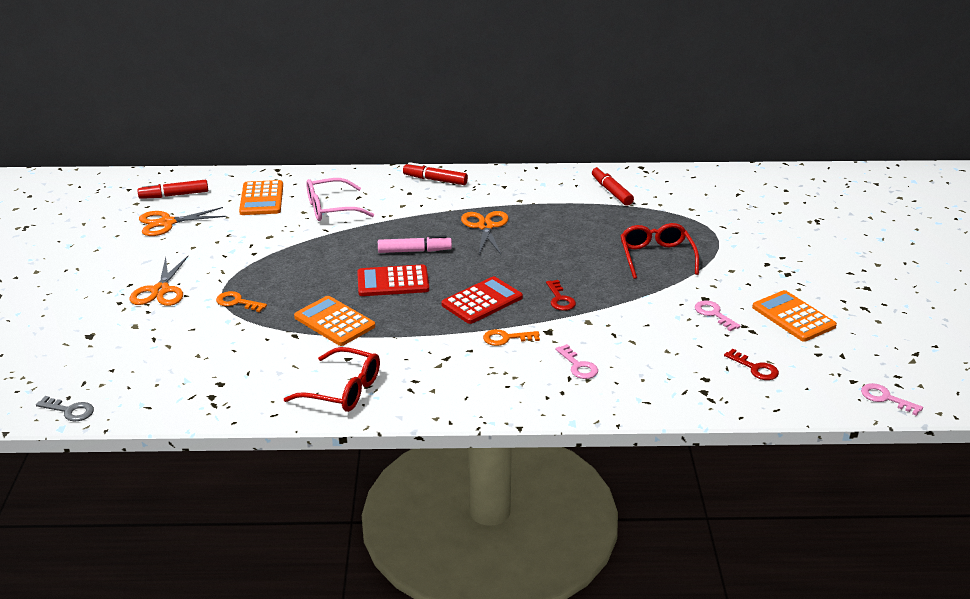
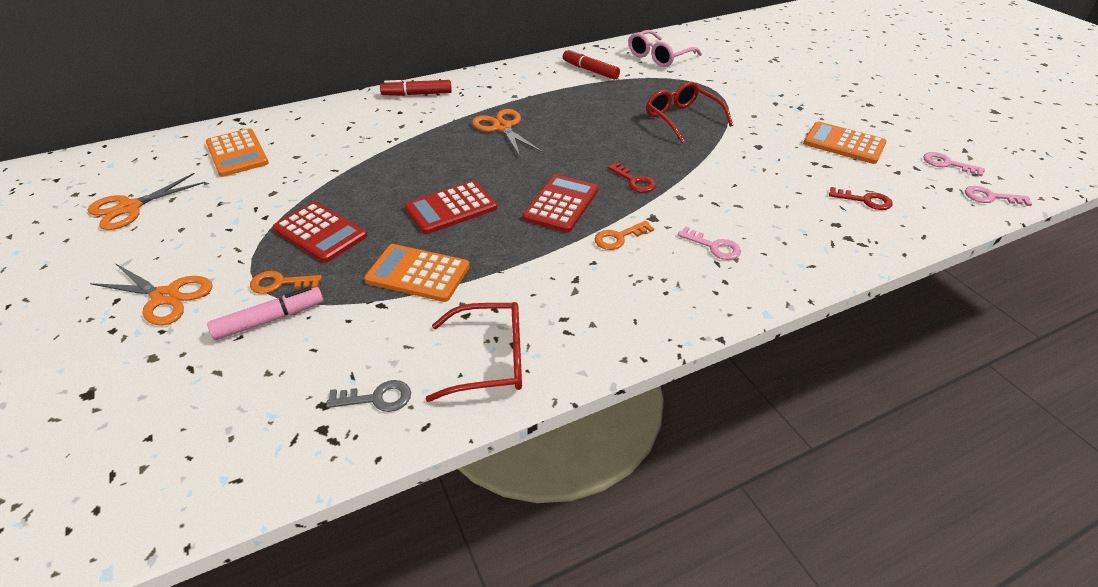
camera: 25 degrees left, 10 degrees up
(69, 410) = (108, 534): grey key -> grey key (376, 398)
(160, 290) = (165, 297): orange scissors -> orange scissors turned 45 degrees counterclockwise
(174, 195) = (122, 173): red marker -> none
(285, 275) = (320, 233): none -> red calculator
(331, 208) = (326, 146): pink glasses -> pink glasses (659, 57)
(414, 251) = (449, 169): pink marker -> pink marker (270, 320)
(714, 314) = (780, 159): pink key -> pink key (947, 164)

